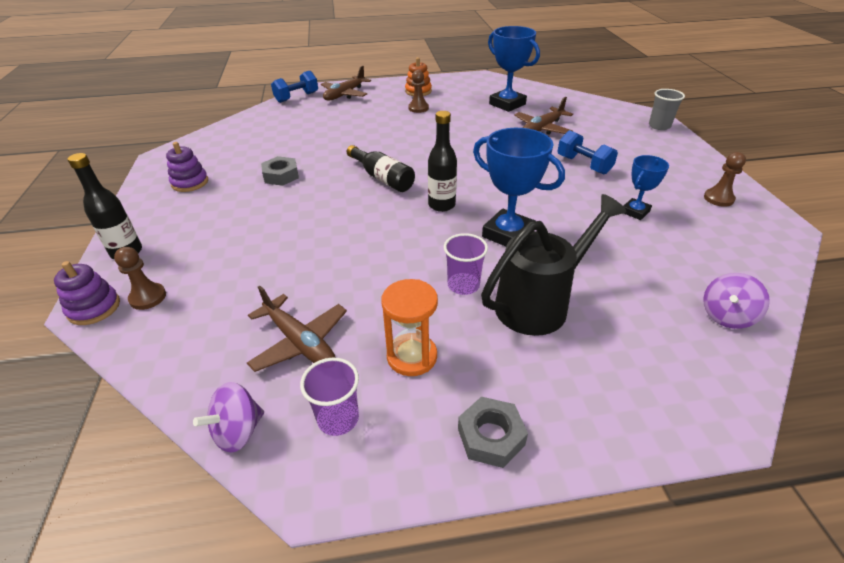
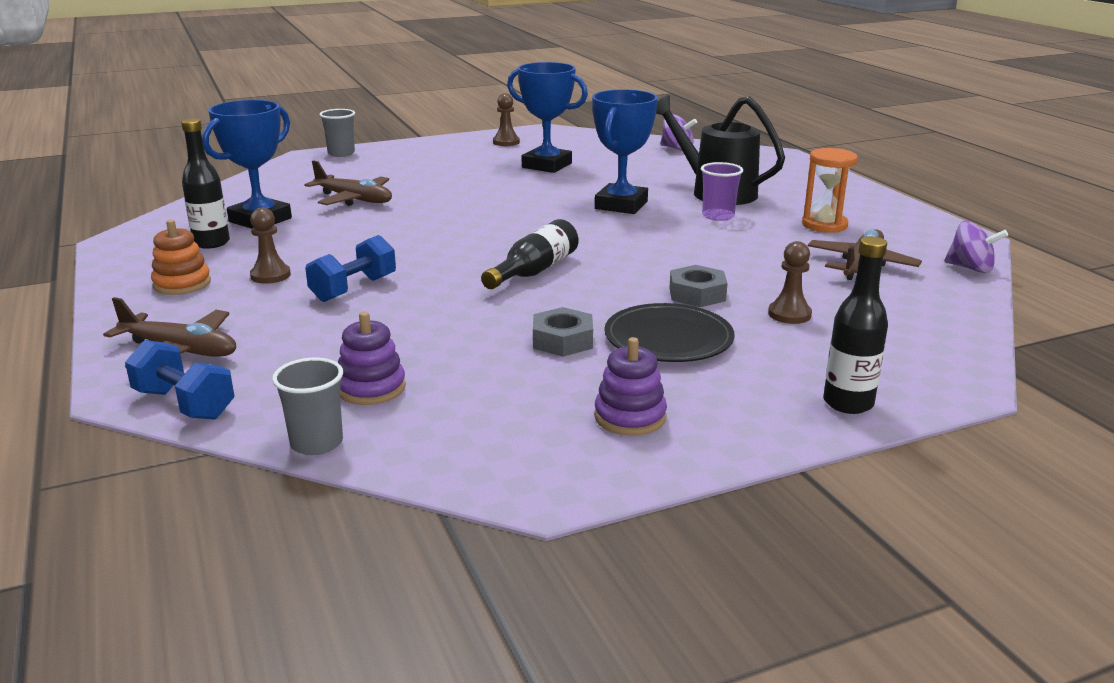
camera: 105 degrees left, 15 degrees down
(94, 308) = (956, 383): purple stacking toy -> purple stacking toy (371, 388)
(148, 297) = (901, 355): brown pawn -> brown pawn (789, 314)
(244, 118) = (317, 443): none -> grey cup
(254, 208) = (668, 338): none -> black plate
(338, 418) = (912, 239): purple cup -> none
(441, 205) = (583, 234): black bottle -> black bottle (211, 243)
(491, 436) = (864, 199): grey nut -> grey nut (697, 294)
(583, 165) = (454, 181): blue dumbbell -> blue dumbbell (354, 289)
(635, 212) = (547, 165): blue trophy -> blue trophy, size x1.74

